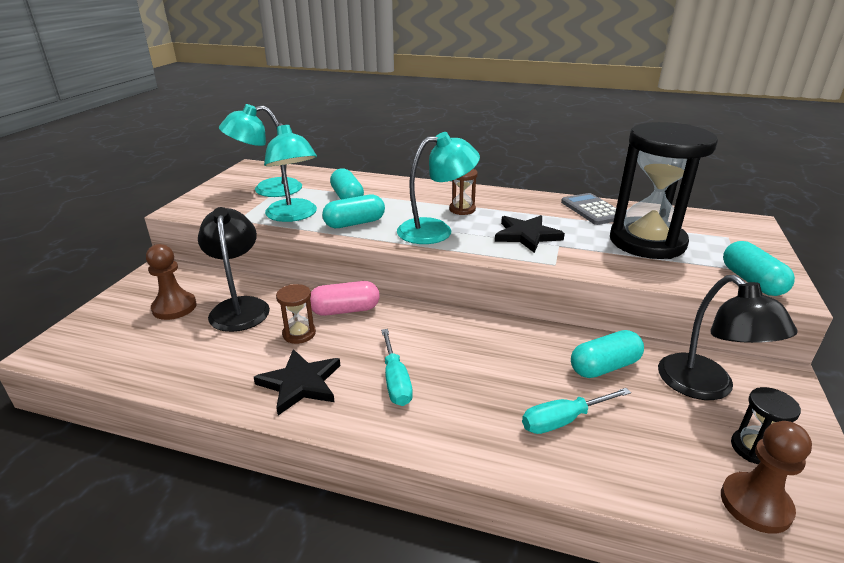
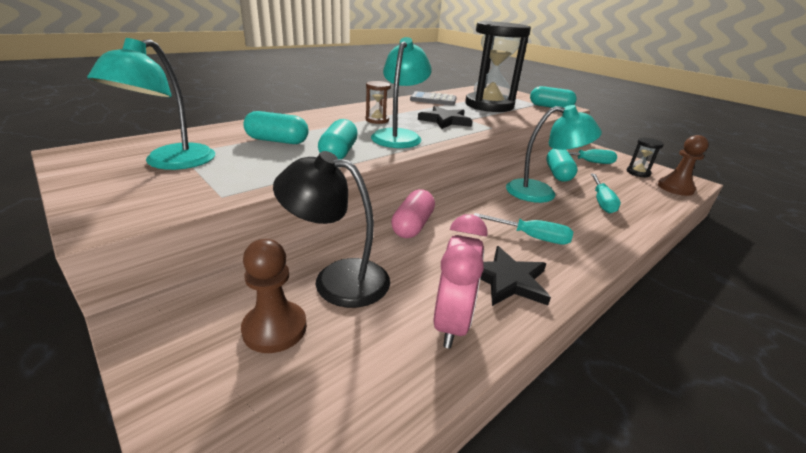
camera: 60 degrees left, 0 degrees up
(220, 370) = (451, 323): none -> pink clock
(294, 216) = (272, 169): turquoise lamp -> turquoise lamp (541, 193)
(299, 334) = (427, 258): brown hourglass -> none
(706, 387) = (588, 162): black lamp -> turquoise screwdriver

